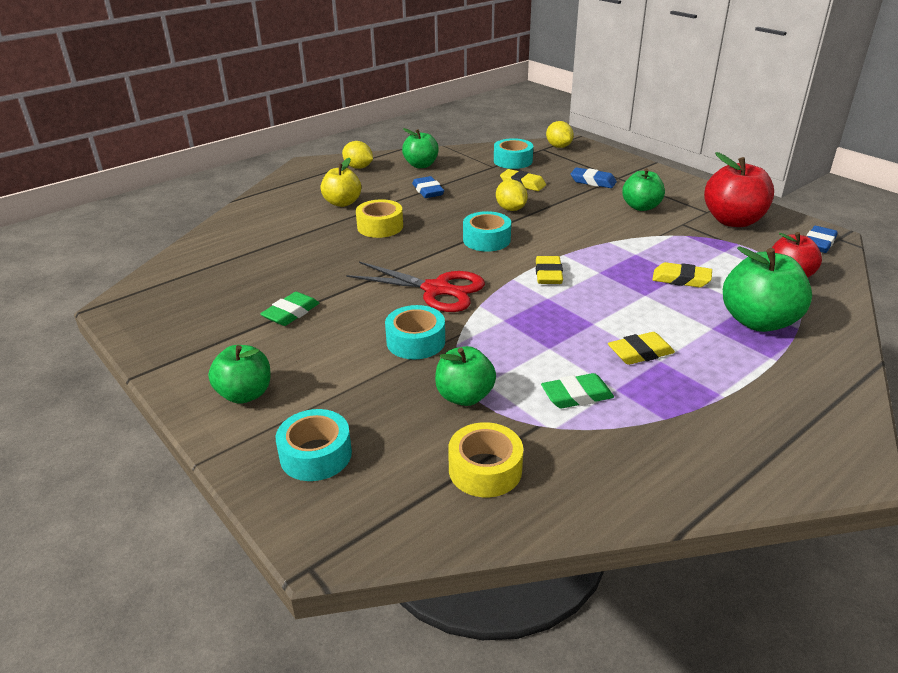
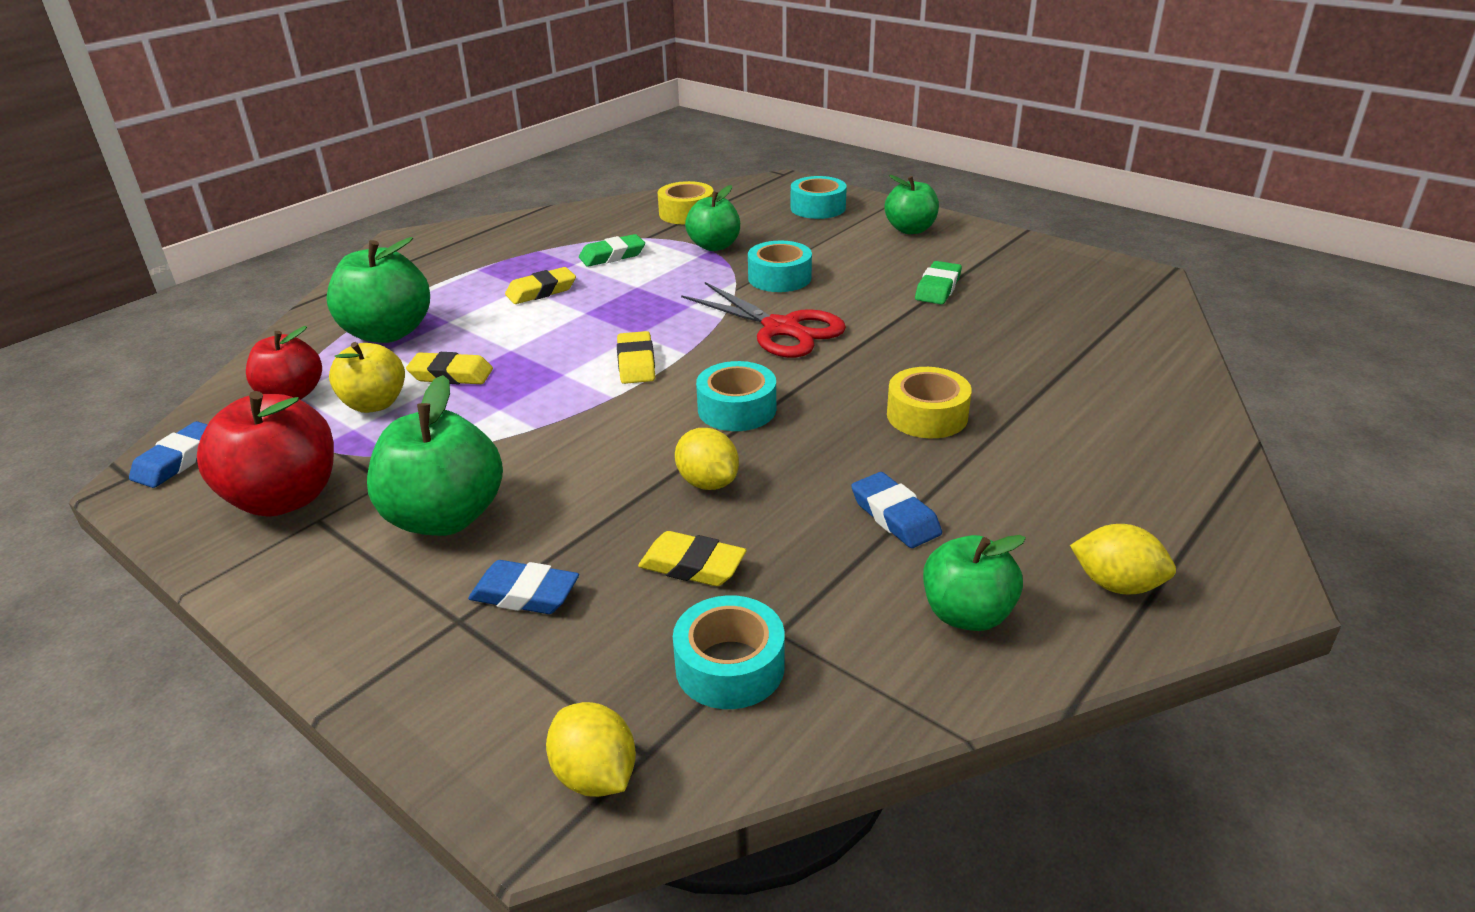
camera: 170 degrees right, 0 degrees up
(342, 203) = (1042, 462): yellow apple -> yellow apple (375, 404)
(437, 289) = (781, 329): red scissors -> red scissors turned 150 degrees counterclockwise
(641, 207) = (445, 517): green apple -> green apple, size x1.52

